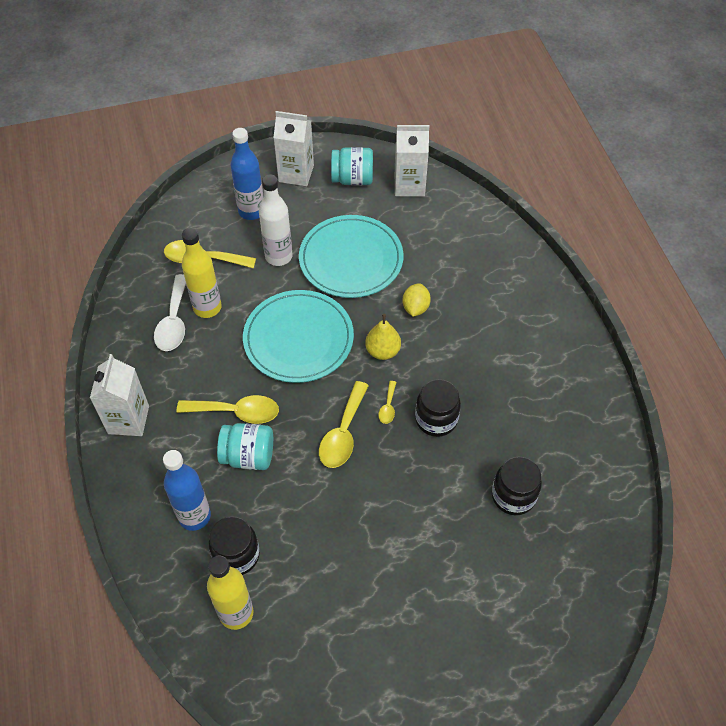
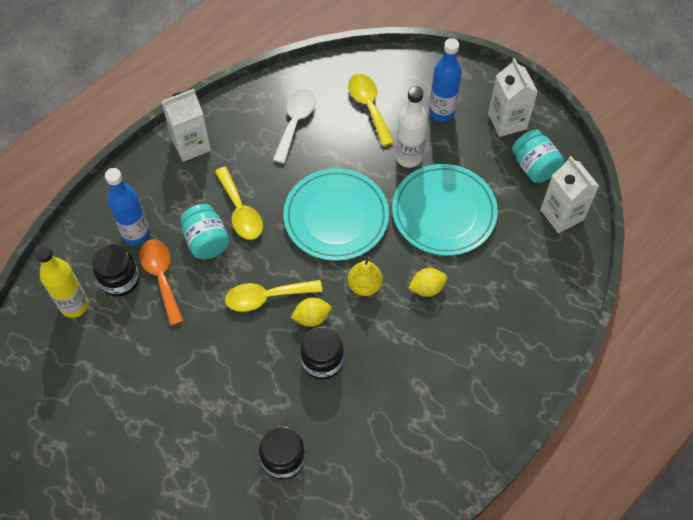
camera: 60 degrees right, 5 degrees up
(174, 321) = (295, 122): white spoon -> white spoon turned 135 degrees clockwise
(207, 307) = (323, 137): yellow bottle -> none
(260, 514) = (161, 277): none -> orange spoon
(388, 407) = (312, 318): yellow spoon -> yellow lemon

